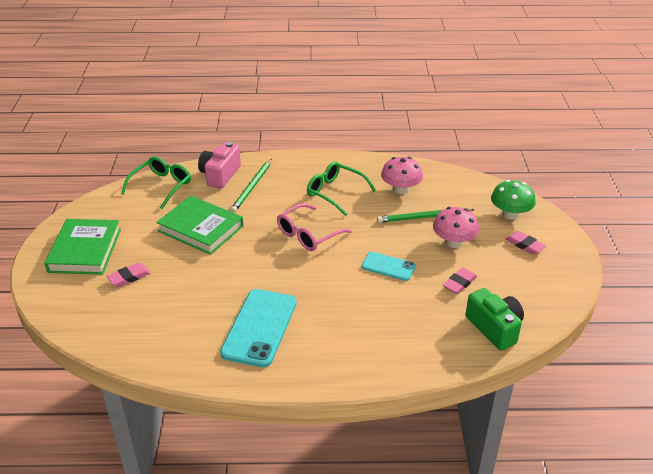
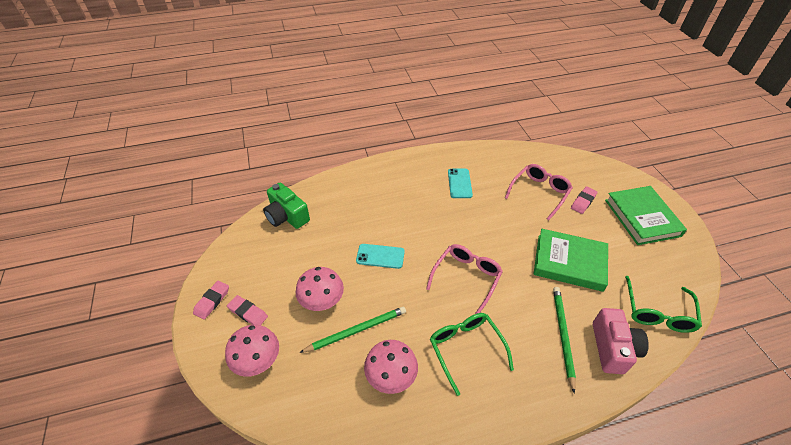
camera: 165 degrees right, 10 degrees up
(169, 296) = (539, 193): none -> pink glasses
(259, 327) = (459, 183): turquoise phone -> turquoise phone, size x0.57
(335, 192) = (466, 349): green glasses -> green glasses turned 135 degrees counterclockwise
(459, 283) = (315, 252): pink eraser -> pink eraser (212, 301)
(510, 214) = (257, 360): green mushroom -> pink mushroom

